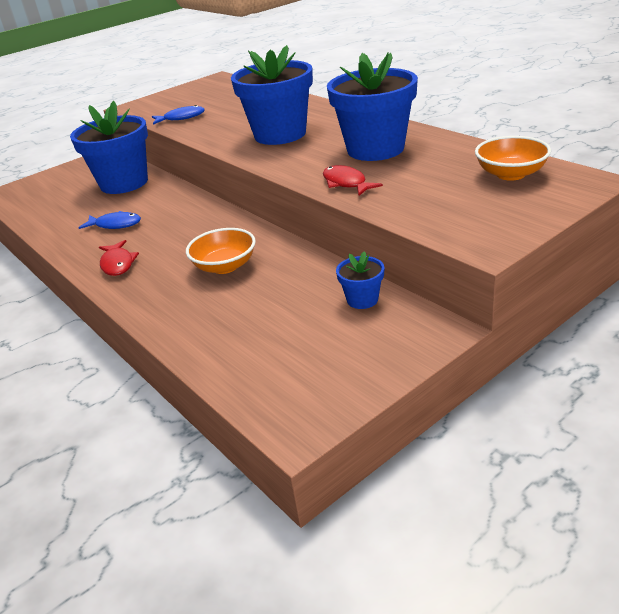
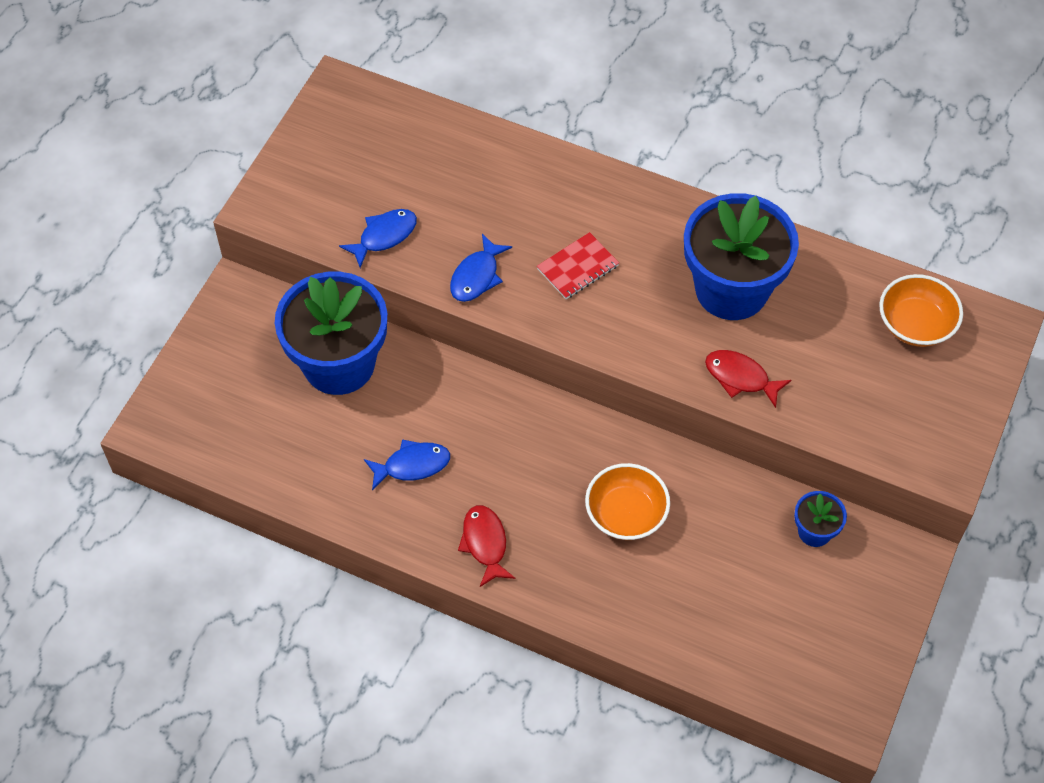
camera: 30 degrees left, 25 degrees up
(118, 264) = (485, 543): red fish -> red fish turned 150 degrees counterclockwise
(215, 133) = (477, 276): none -> blue fish
(280, 134) = (577, 267): blue flower pot -> red notebook

